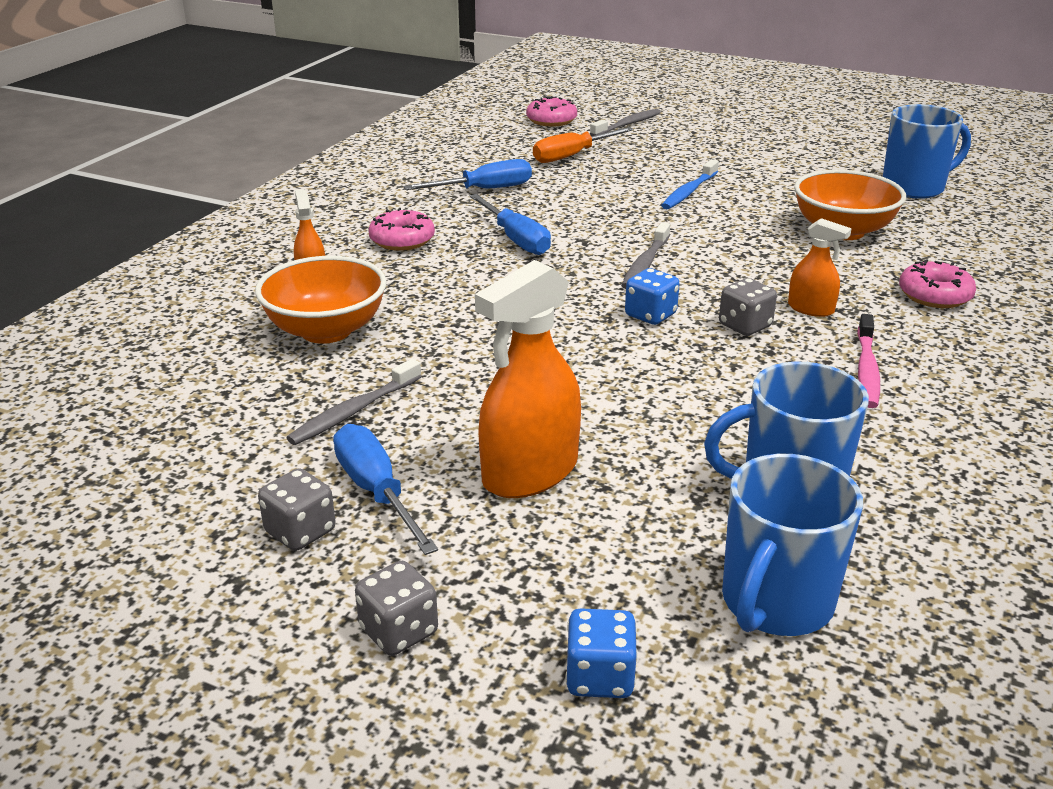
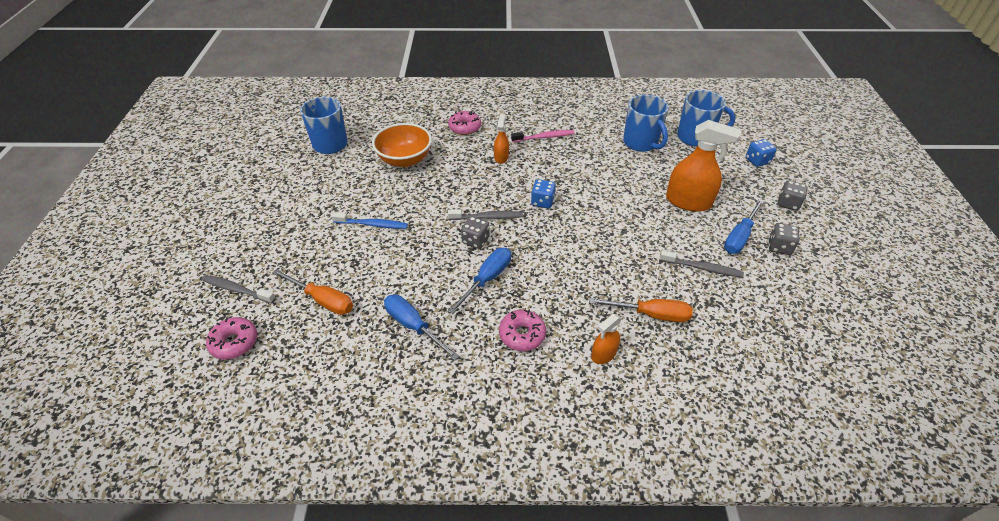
camera: 115 degrees left, 15 degrees up
(326, 331) = (651, 314): orange bowl -> orange screwdriver
(745, 326) = (531, 172): grey dice -> grey dice (475, 240)

